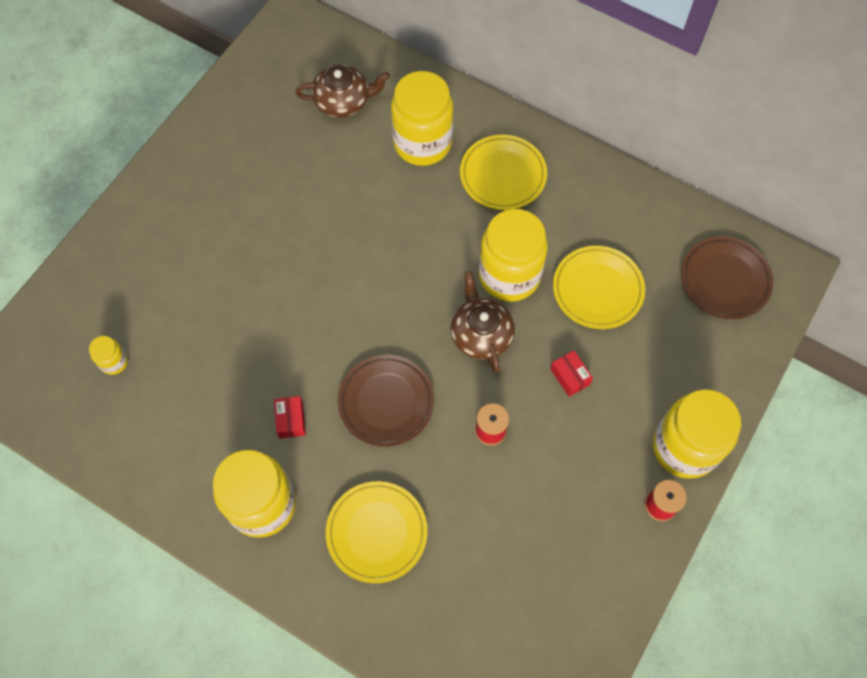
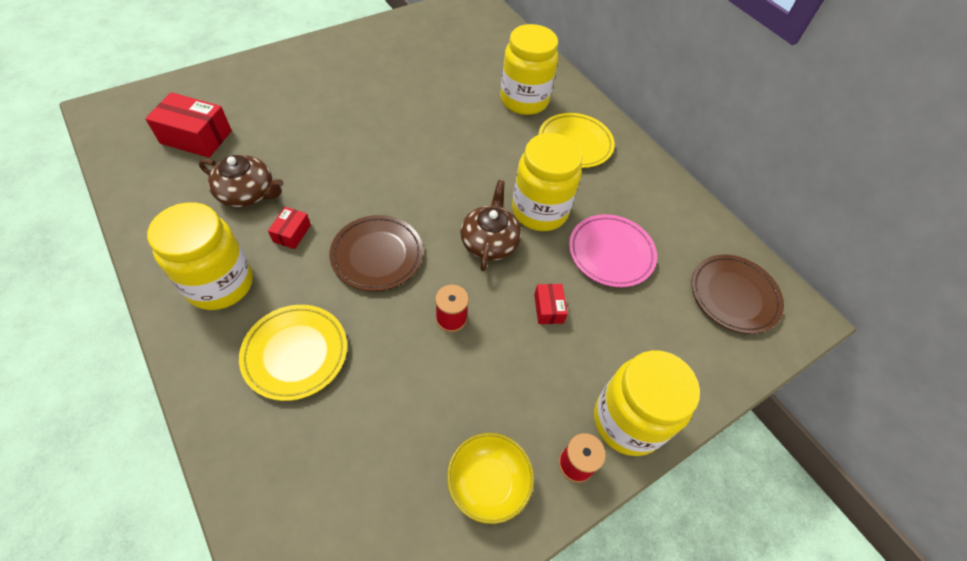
camera: 20 degrees right, 10 degrees down
(114, 362) = (196, 137): yellow jar -> red box
(343, 101) = (482, 55): brown teapot -> brown teapot (247, 193)
(597, 289) = (611, 253): yellow plate -> pink plate
(600, 556) = (488, 483): none -> yellow bowl

